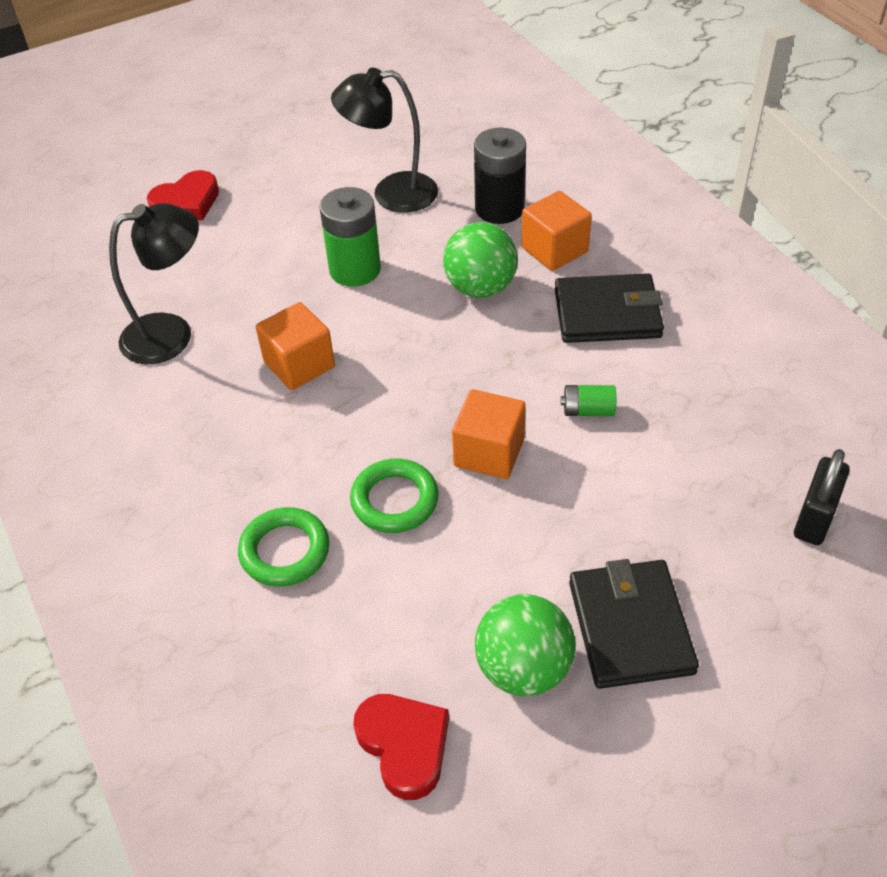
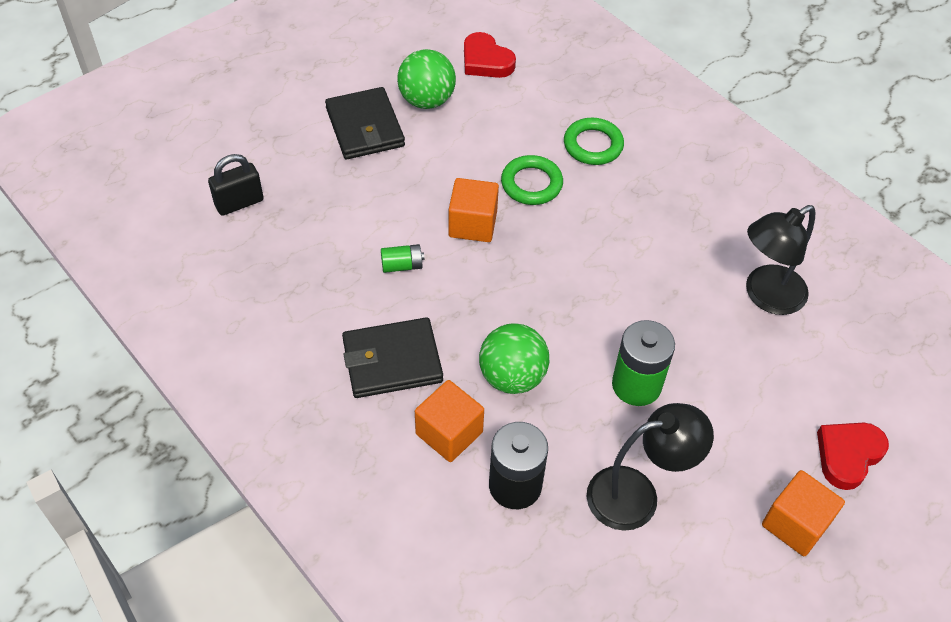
camera: 165 degrees right, 5 degrees up
(299, 365) = (644, 279): orange cube -> orange cube (795, 524)
(814, 518) = (239, 203): black padlock -> black padlock turned 45 degrees clockwise

